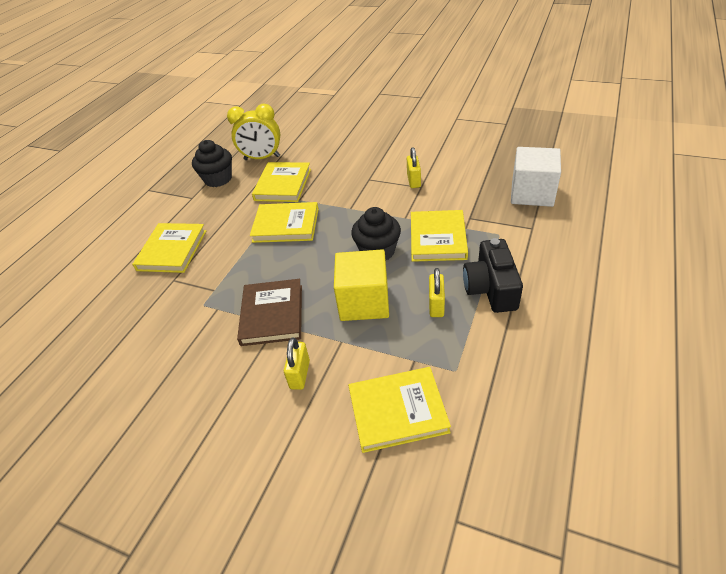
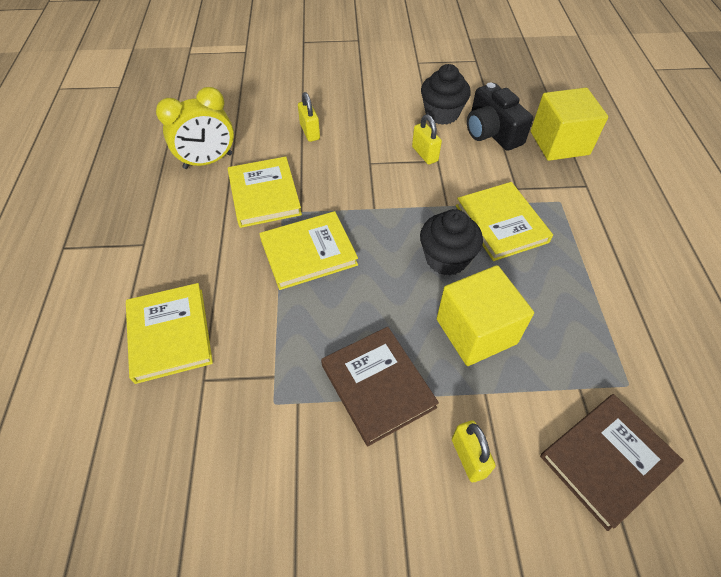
camera: 30 degrees left, 10 degrees up
(218, 179) = (165, 206): black cupcake -> black cupcake (442, 114)
(397, 411) = (607, 460): yellow book -> brown book
(436, 305) = (556, 310): yellow padlock -> yellow padlock (310, 132)
(491, 288) = (596, 271): black camera -> black camera (492, 132)
(532, 193) = (559, 143): white cube -> yellow cube

